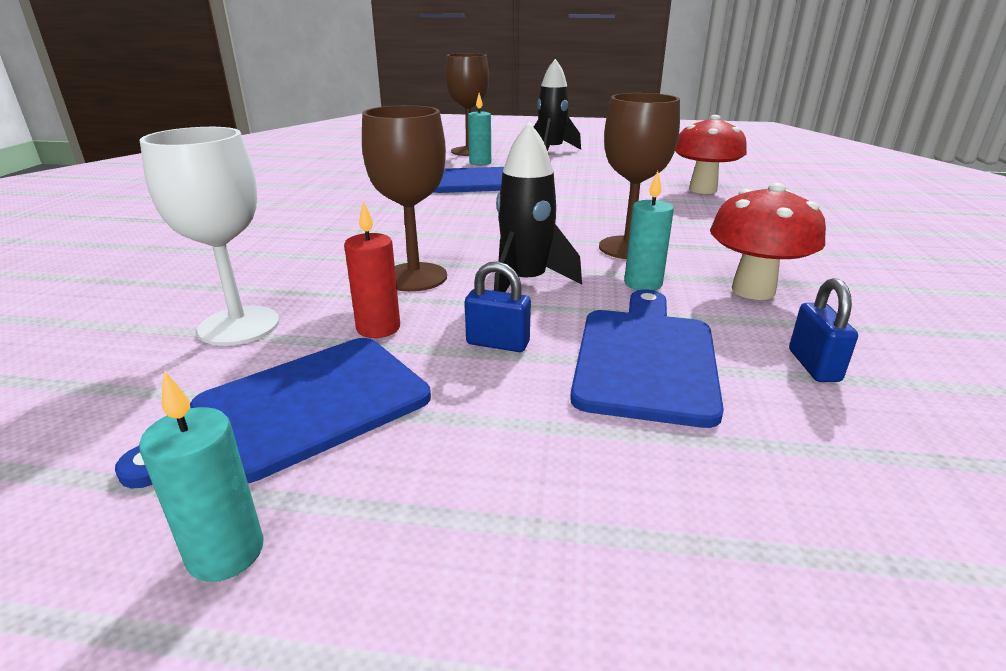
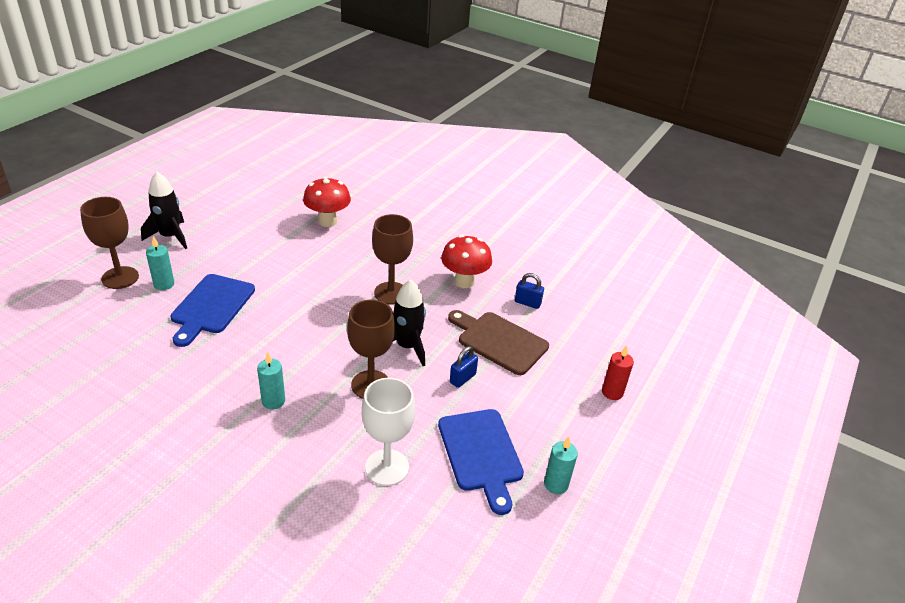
camera: 70 degrees left, 10 degrees up
(378, 328) = (423, 414): red candle -> red candle (612, 392)
(643, 284) = (435, 309): turquoise candle -> turquoise candle (273, 401)
(645, 358) = (499, 341): blue cutting board -> brown cutting board

